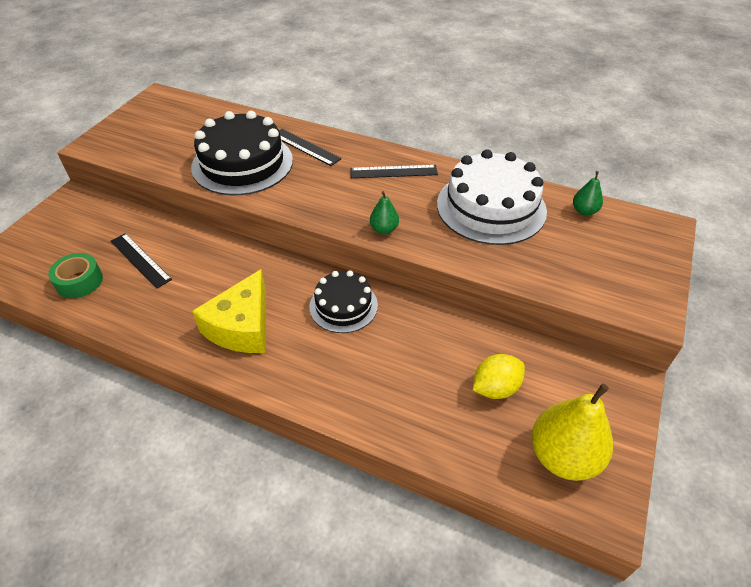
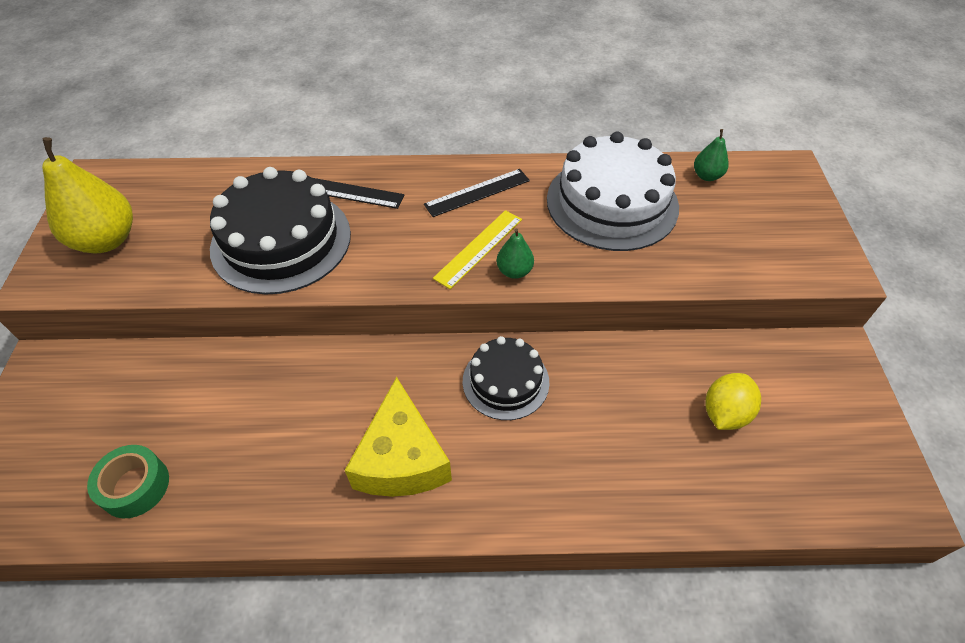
camera: 25 degrees left, 5 degrees up
(140, 260) = (205, 420): black ruler -> none
(369, 207) = (479, 248): none -> yellow ruler
(563, 456) = (833, 461): yellow pear -> yellow pear (107, 240)

